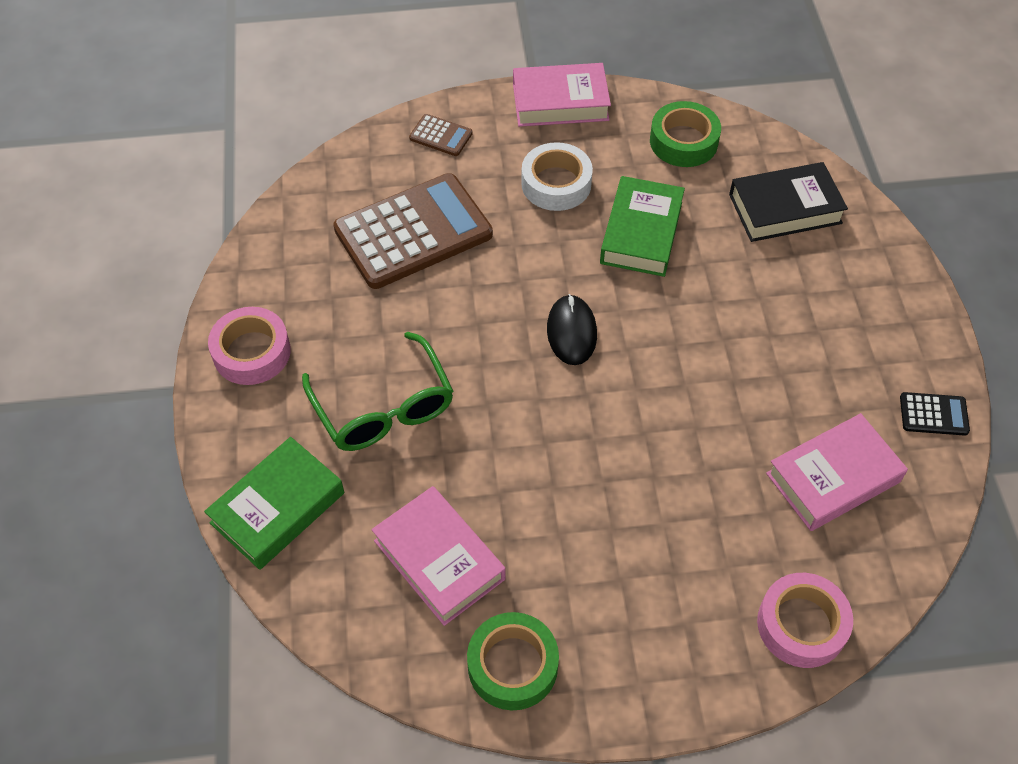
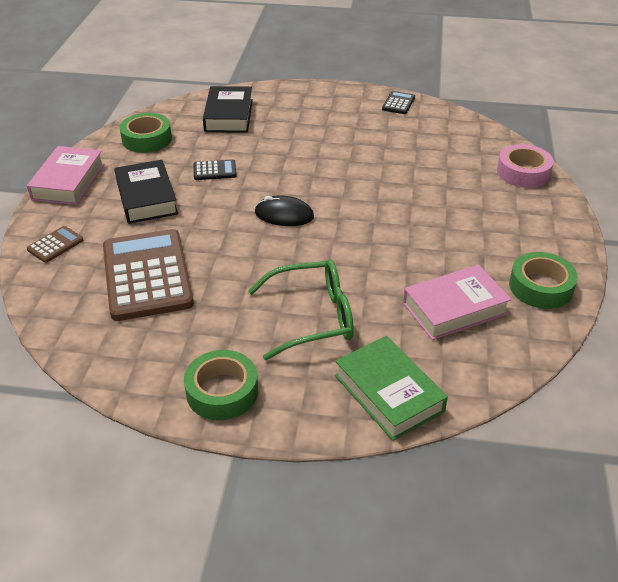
camera: 75 degrees left, 15 degrees down
(252, 352) = (222, 391): pink tape -> green tape
(556, 184) = (146, 198): white tape -> black book
(641, 233) = (215, 171): green book -> black calculator
(833, 478) = (430, 142): pink book -> none

